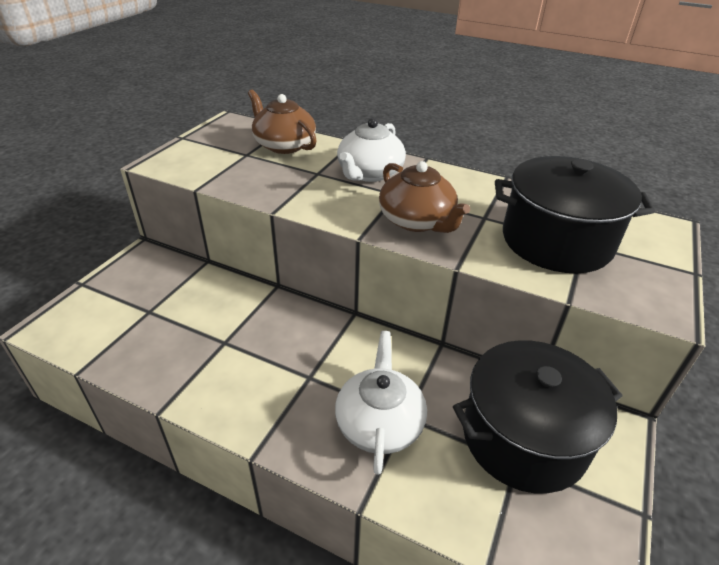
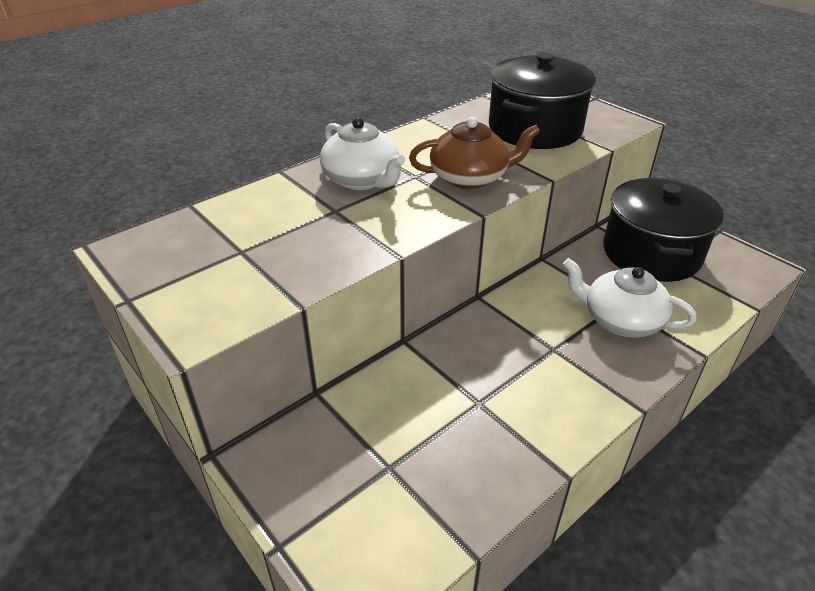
camera: 65 degrees left, 0 degrees up
(284, 145) = (243, 219): brown teapot -> none

